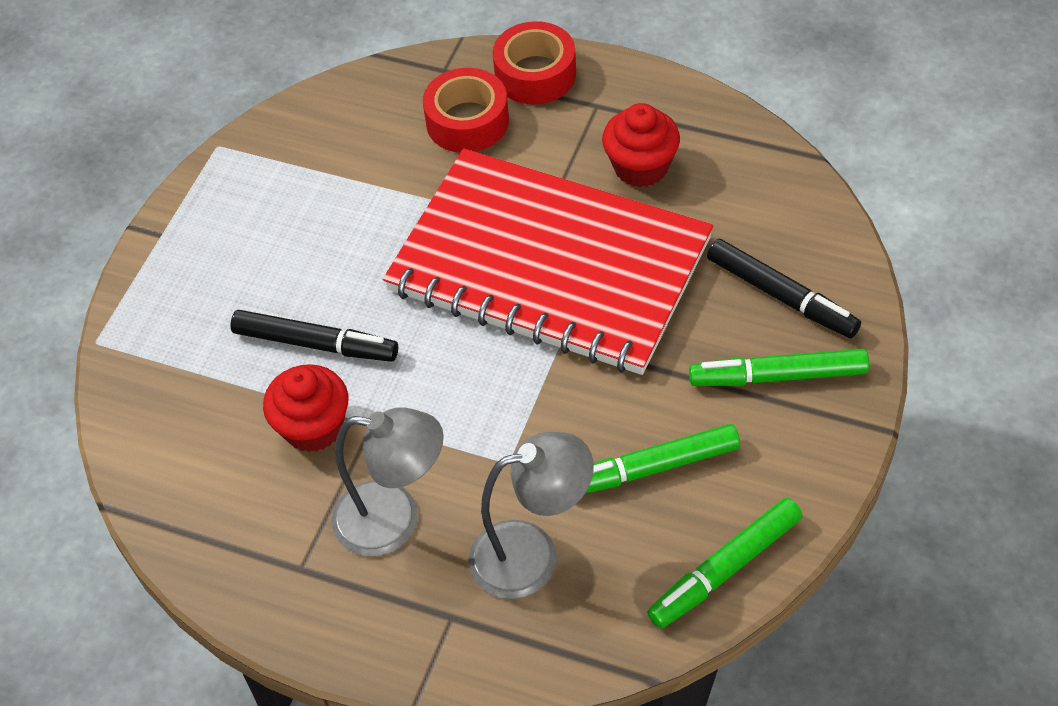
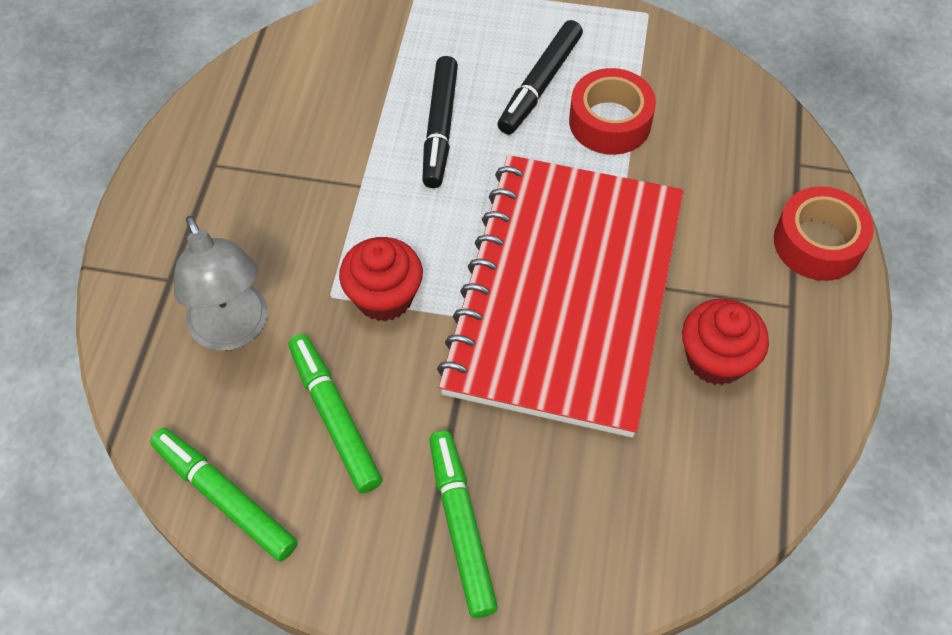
camera: 75 degrees right, 5 degrees up
(313, 427) = (352, 144): red cupcake -> red cupcake (384, 297)
(394, 521) = (262, 220): grey lamp -> none
(467, 121) = (734, 195): red tape -> red tape (610, 122)
(781, 296) = (569, 520): black marker -> black marker (540, 84)

